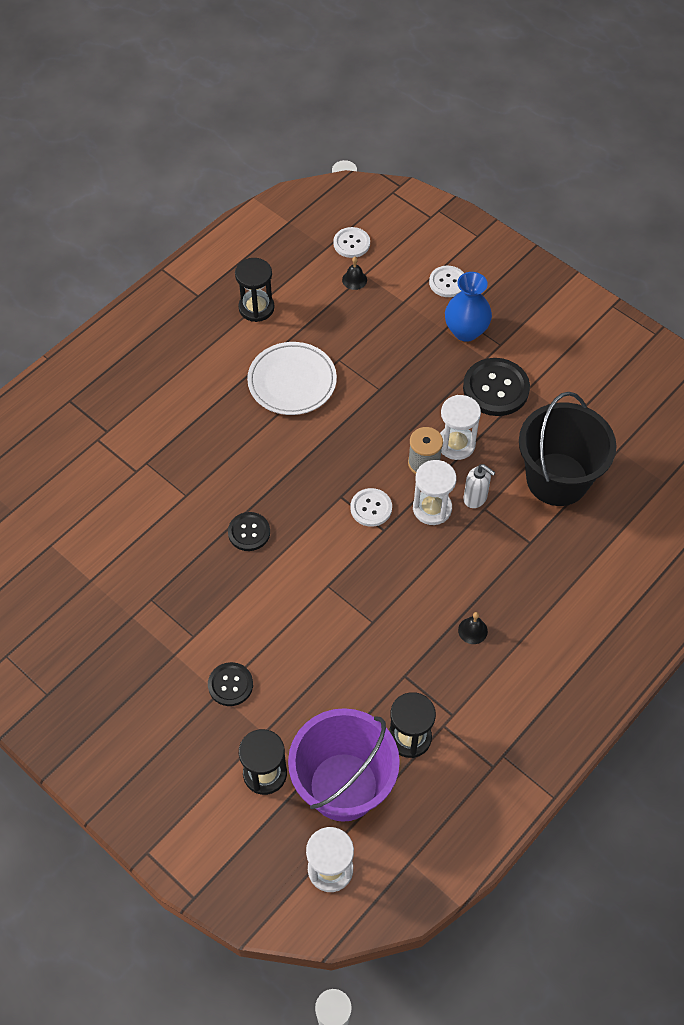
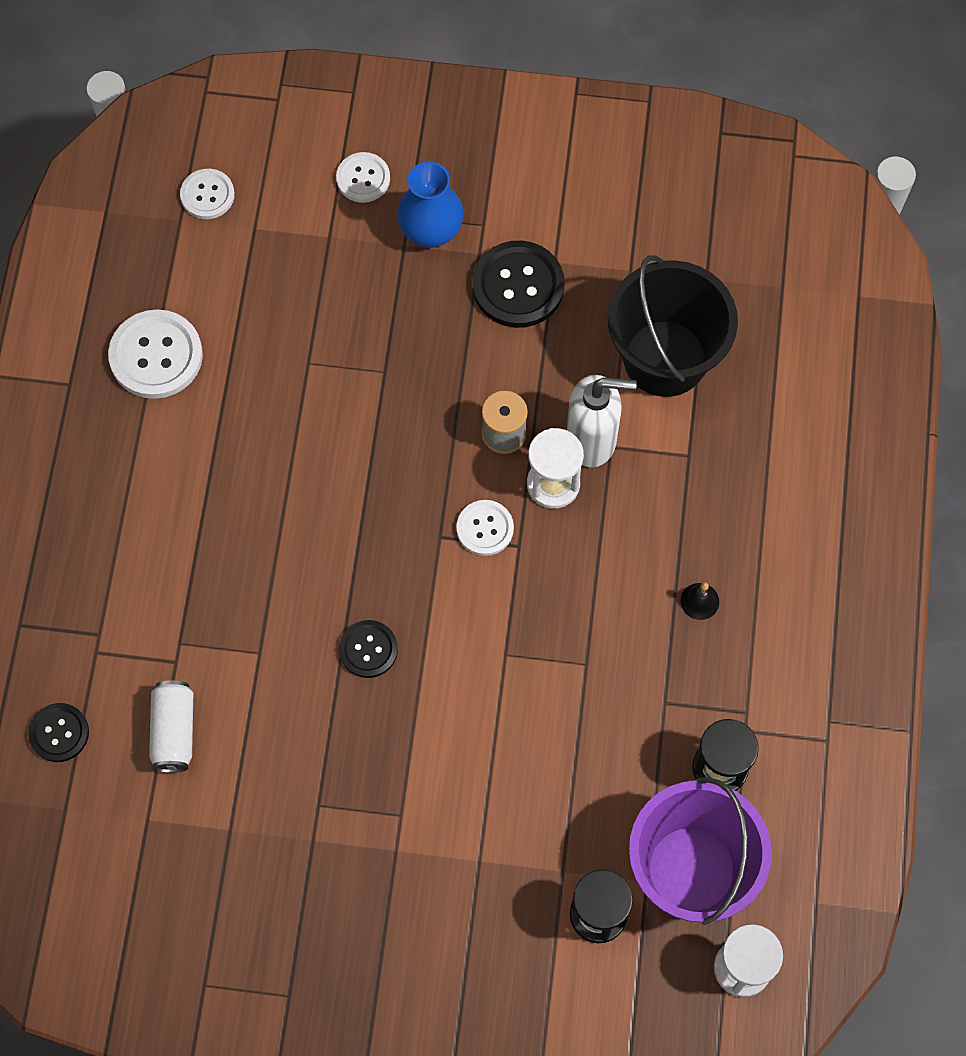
camera: 35 degrees left, 10 degrees up
(104, 507) = (174, 731): none -> white can
(230, 685) = (485, 842): black button -> black button (59, 733)
(256, 308) = (156, 356): black hourglass -> white button
(292, 381) = (274, 426): white plate -> none
(354, 280) = (248, 243): black bell -> none
(456, 444) = (523, 386): white hourglass -> none
(475, 498) = (592, 440): white soap dispenser -> white soap dispenser, size x1.68

